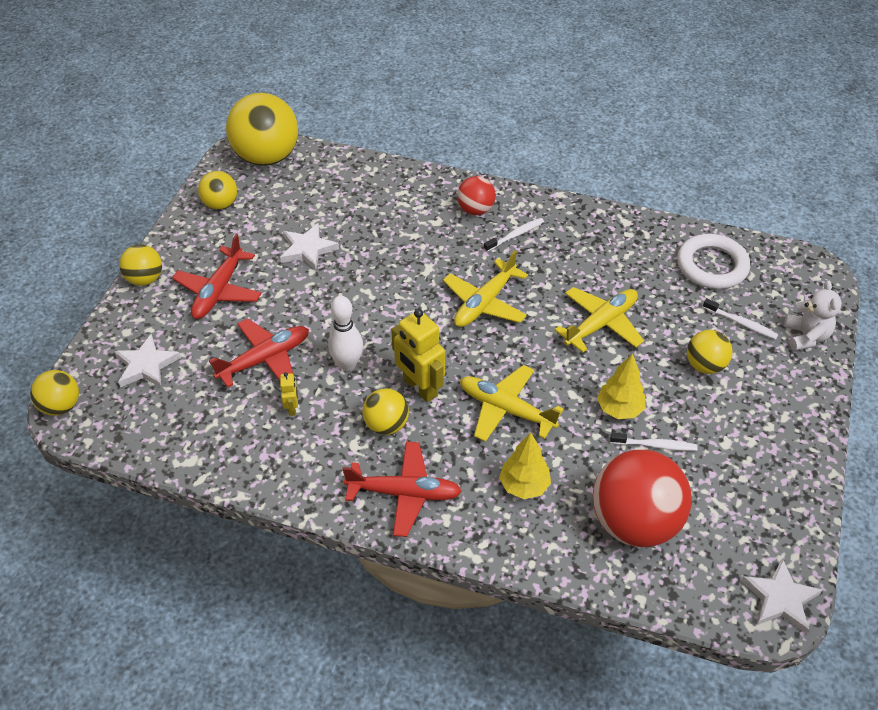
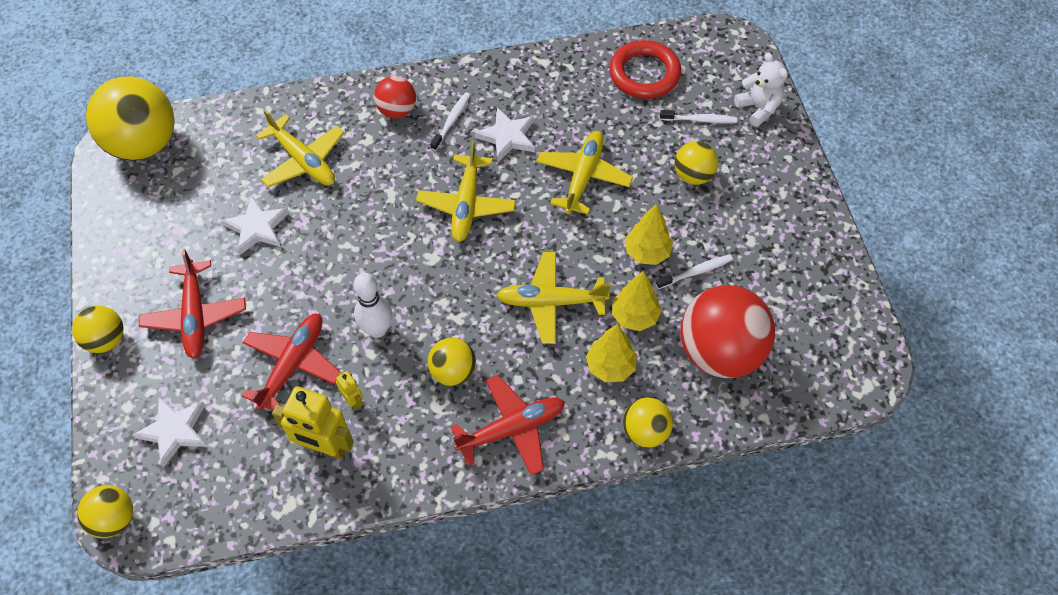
camera: 30 degrees left, 10 degrees up
(221, 204) = (130, 219): yellow ball -> yellow ball (645, 431)
(376, 216) = (303, 161): none -> yellow plane
(419, 388) = (460, 320): yellow robot -> yellow robot (324, 447)
(573, 455) = (634, 316): none -> yellow tree
(712, 266) = (644, 74): white ring -> red ring
(780, 599) = (867, 358): white star -> white star (507, 137)

